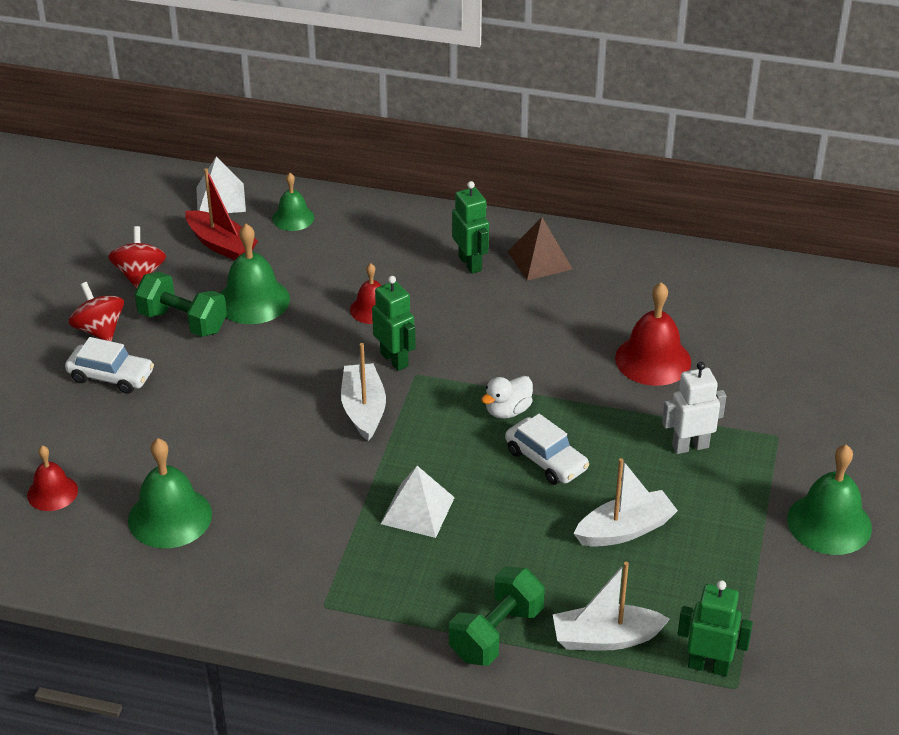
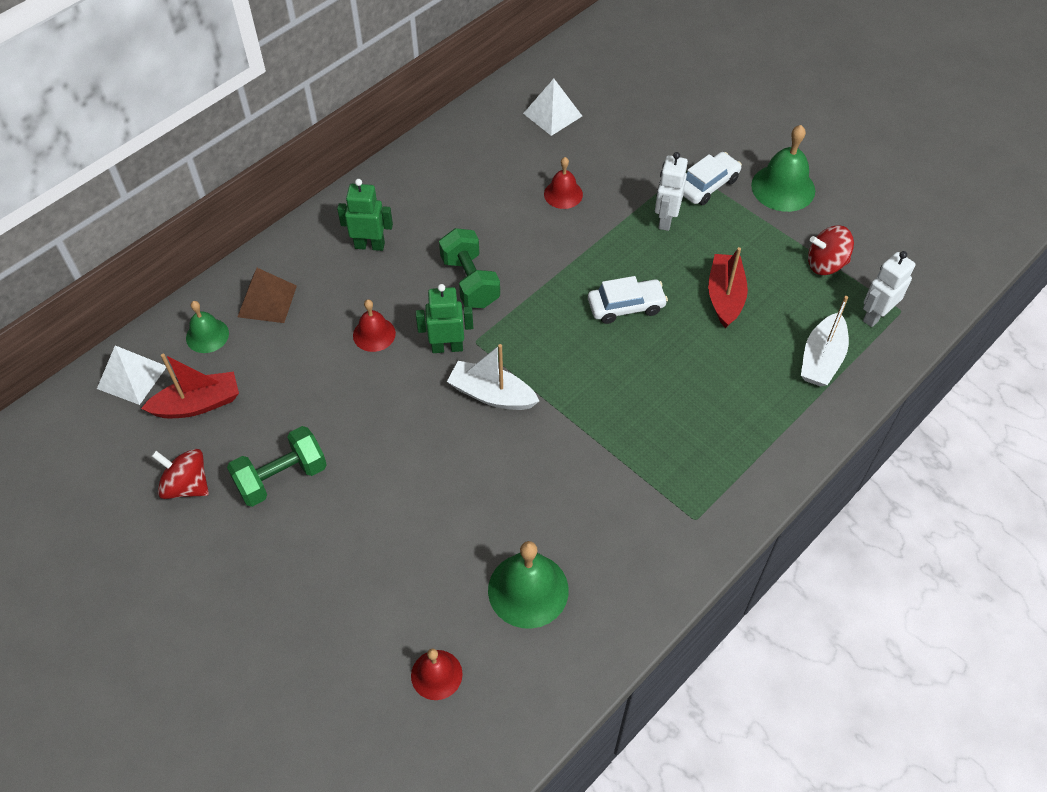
camera: 60 degrees left, 15 degrees up
(99, 330) = (240, 550): red spinning top -> red spinning top (826, 264)
(111, 376) = (313, 565): white car -> white car (707, 185)
(253, 300) = (295, 412): green bell -> none
(417, 510) = (629, 411): white pyramid -> white pyramid (552, 114)
(496, 633) = (783, 421): green dumbbell -> green dumbbell (470, 281)
(507, 411) = (557, 304): white duck -> none
(540, 260) = (401, 202): brown pyramid -> brown pyramid (267, 301)
(625, 530) = (725, 296): white boat -> red boat
(653, 360) = (563, 194): red bell -> red bell, size x0.61
(708, 666) = (875, 315): green robot -> white robot

